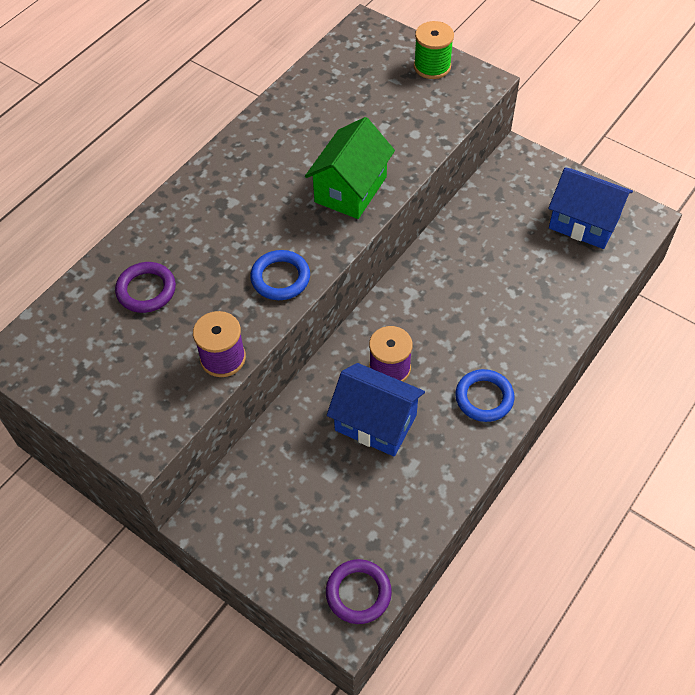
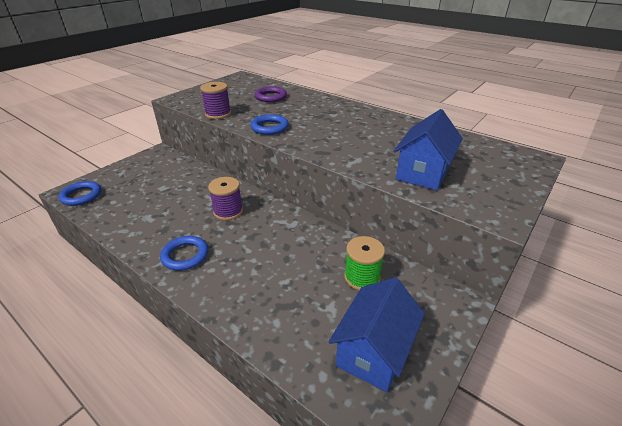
camera: 90 degrees right, 20 degrees down
(350, 189) = (345, 149): green house -> none
(358, 593) = (81, 196): purple ring -> blue ring
(375, 422) = (188, 204): blue house -> blue house (423, 172)
(432, 66) = (504, 188): green spool -> green spool (362, 277)

